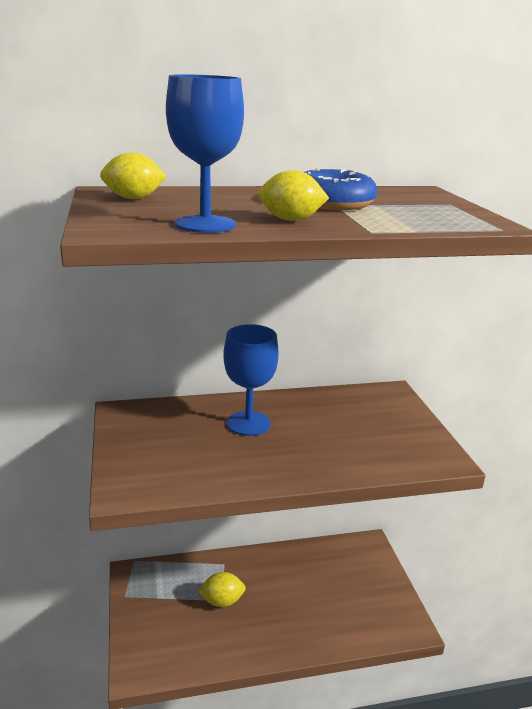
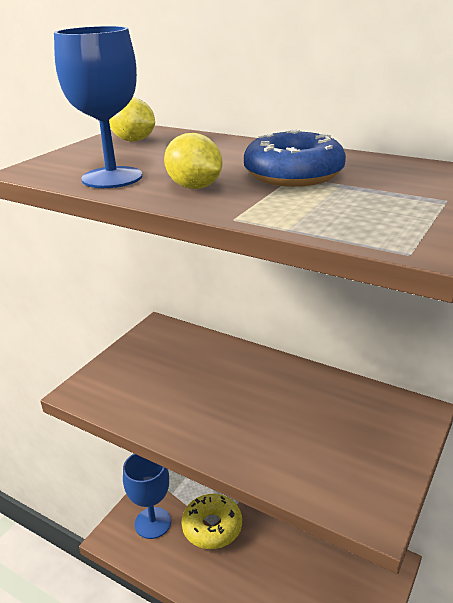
camera: 45 degrees right, 5 degrees up
(222, 601) = (212, 527): yellow lemon -> yellow donut
(248, 423) = (234, 379): blue goblet -> blue goblet (153, 523)

